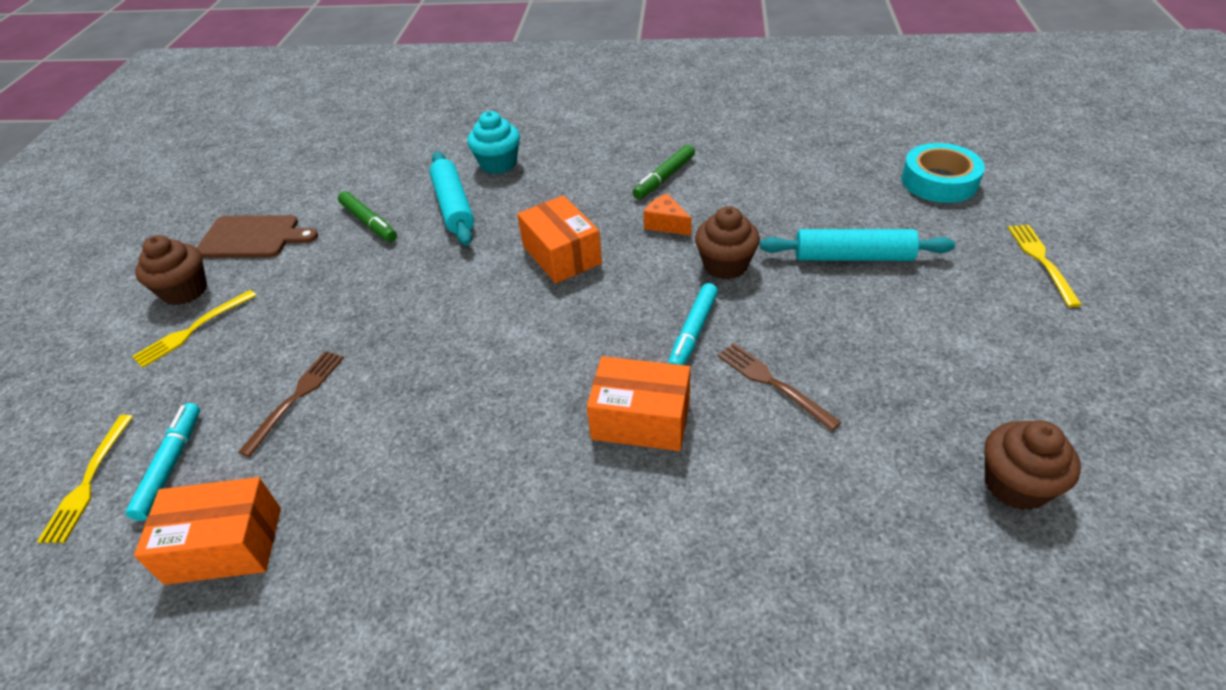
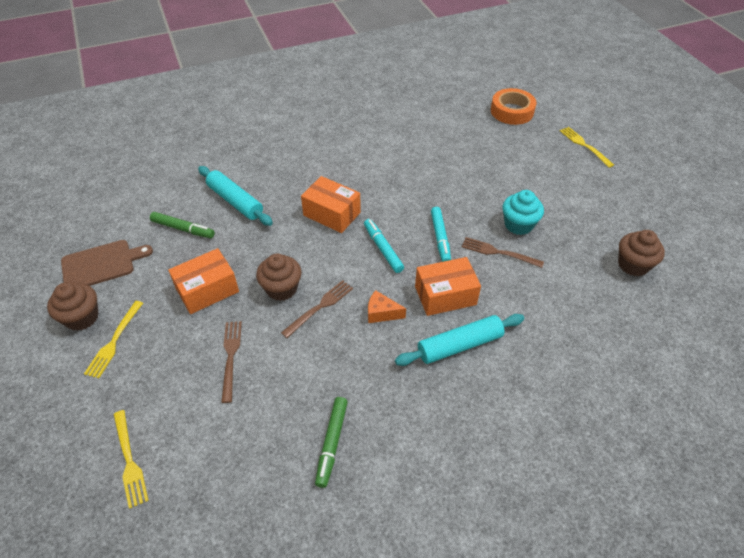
camera: 30 degrees left, 5 degrees up
(171, 465) = (180, 427): turquoise marker -> turquoise marker (383, 249)
(224, 545) = (259, 456): orange box -> orange box (207, 290)
(454, 372) = (320, 306): none -> brown fork
(498, 164) = (243, 164): turquoise cupcake -> turquoise cupcake (518, 225)
(664, 178) = (359, 147): green marker -> green marker (332, 443)
(666, 224) = (381, 177): orange cheese -> orange cheese (381, 313)
(725, 265) = (431, 193): brown cupcake -> brown cupcake (281, 288)
(853, 257) = (495, 169): turquoise rolling pin -> turquoise rolling pin (460, 345)
(939, 181) = (512, 111): turquoise tape -> orange tape

